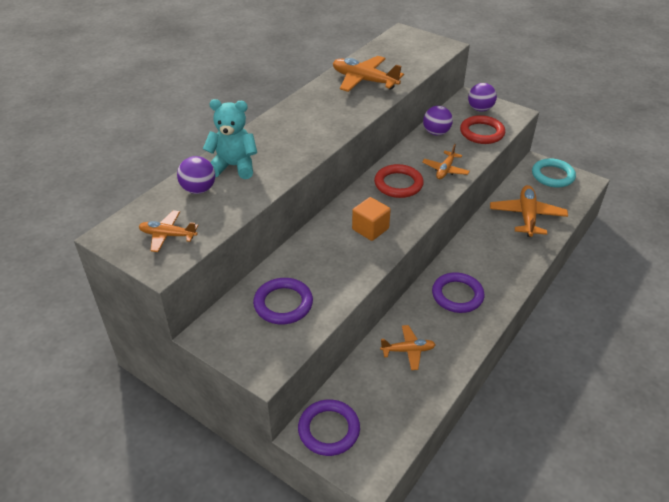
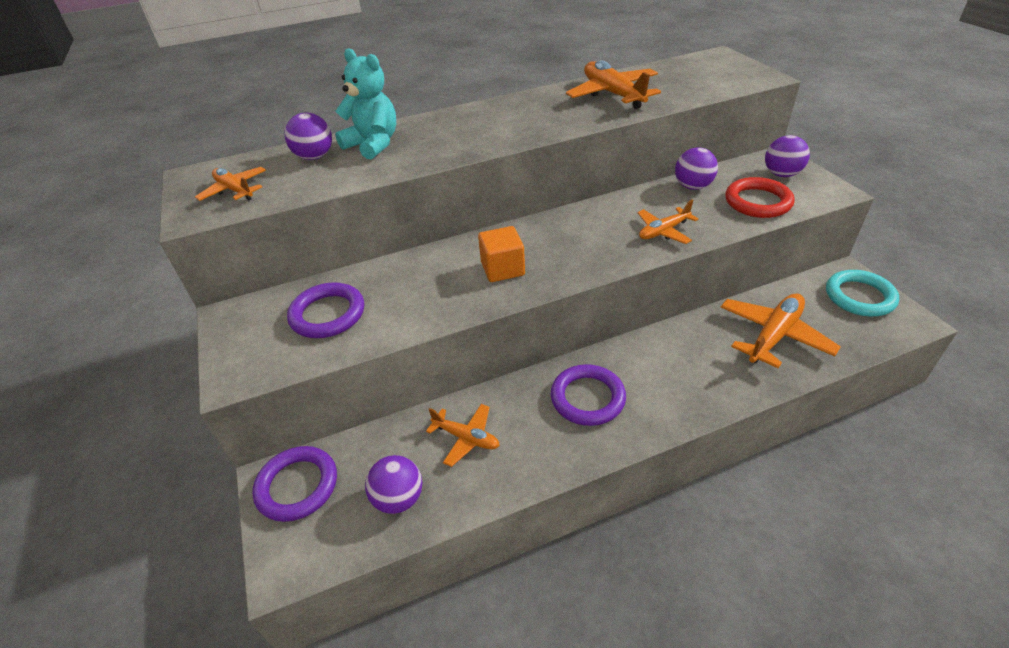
camera: 35 degrees right, 0 degrees up
(398, 184) = (587, 230): red ring -> none
(400, 403) = (399, 498): none -> purple ball

